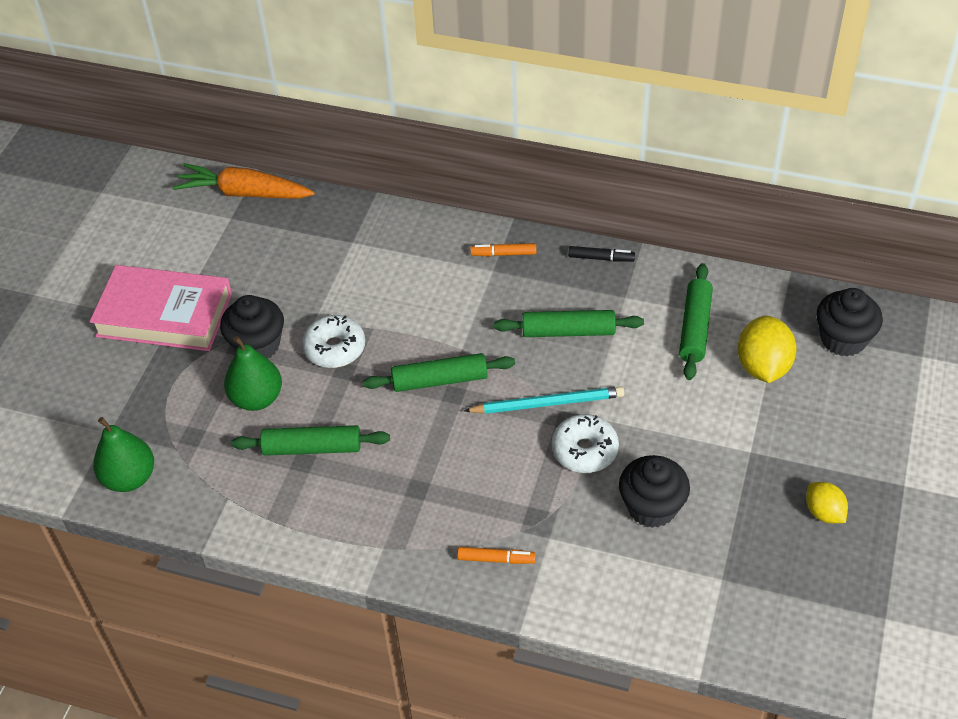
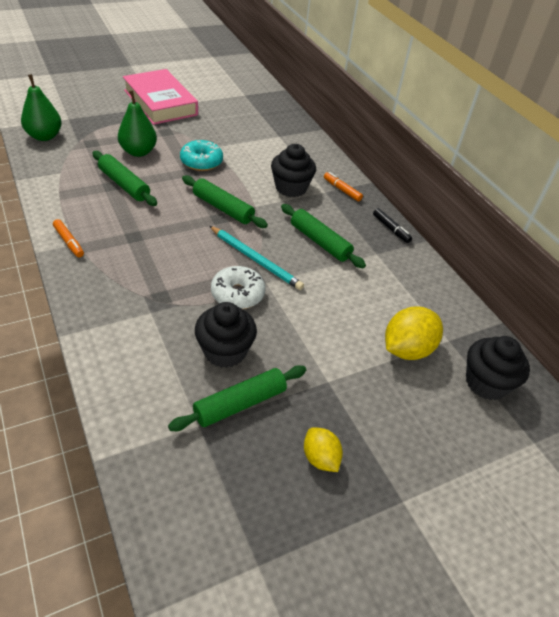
camera: 40 degrees right, 5 degrees down
(244, 193) = (265, 92): orange carrot -> none
(257, 345) = (174, 137): black cupcake -> black cupcake (291, 188)
(335, 348) = (201, 162): white donut -> turquoise donut
(496, 559) = (110, 296): orange marker -> orange marker (69, 242)
(695, 328) = (394, 297): green rolling pin -> green rolling pin (240, 404)
(824, 512) = (320, 458): yellow lemon -> yellow lemon turned 45 degrees counterclockwise

